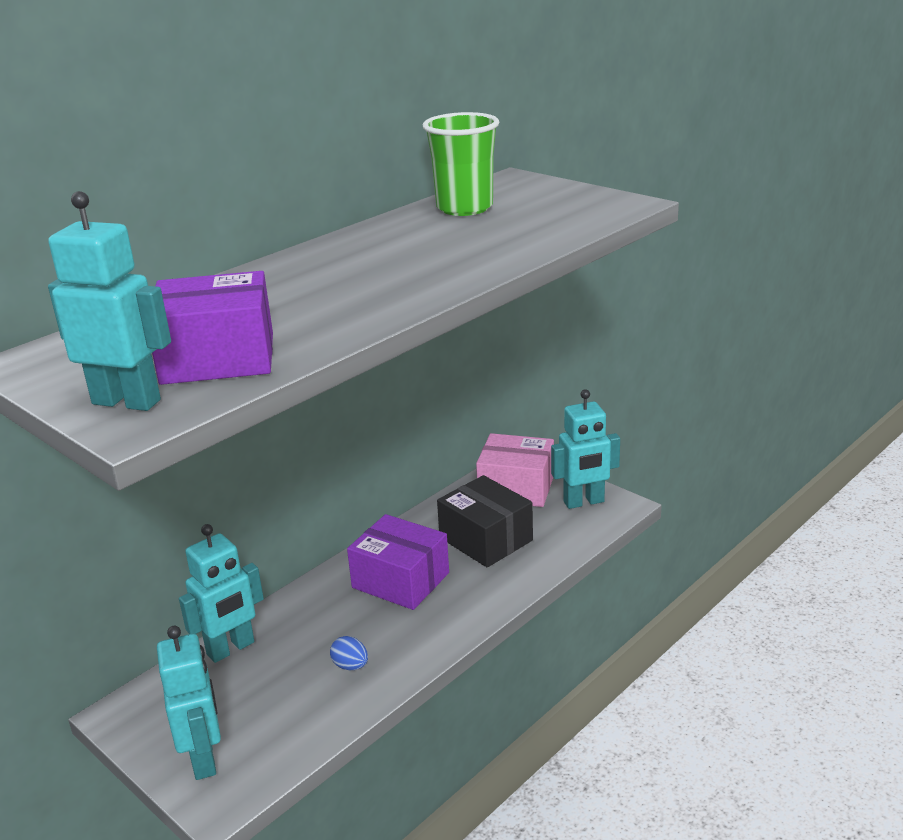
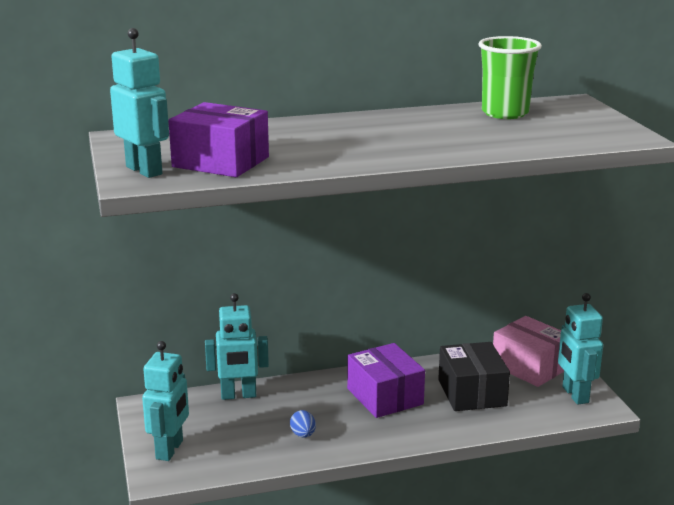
camera: 30 degrees right, 5 degrees down
(584, 502) = (574, 395): turquoise robot -> turquoise robot turned 60 degrees clockwise

